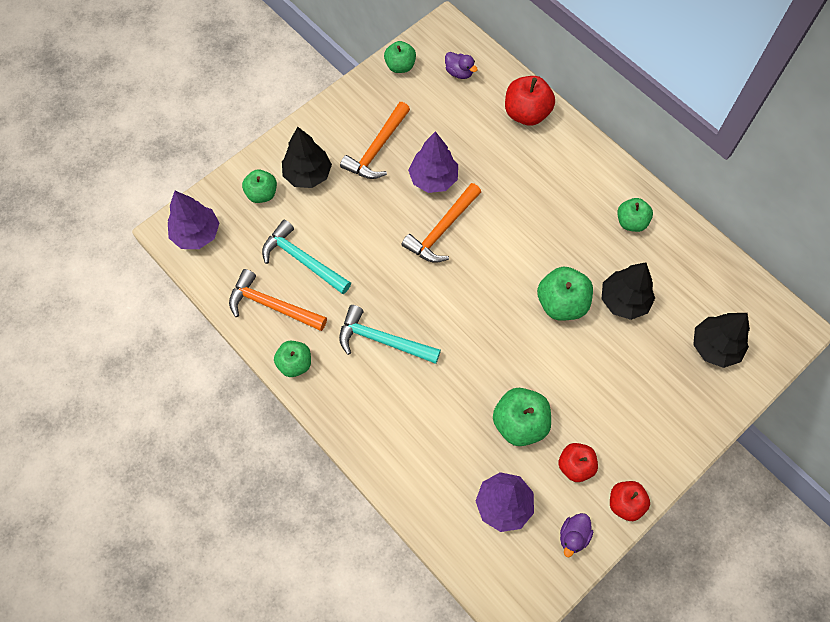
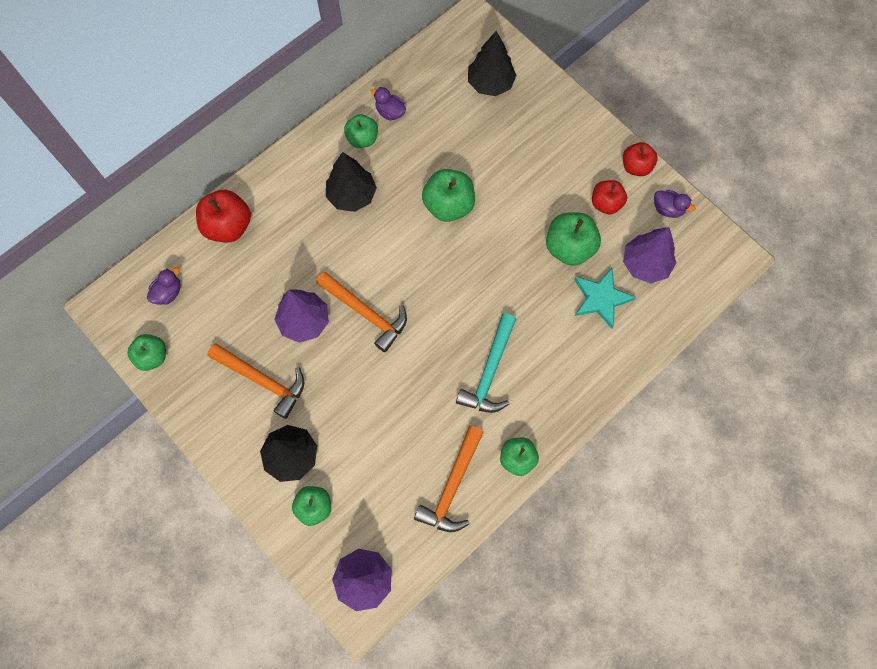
camera: 90 degrees left, 5 degrees up
(302, 260) = (399, 456): turquoise hammer -> none
(462, 453) = (600, 298): none -> turquoise star
(624, 300) = (445, 152): black tree -> black tree (352, 195)
(665, 247) = (390, 112): none -> purple duck

